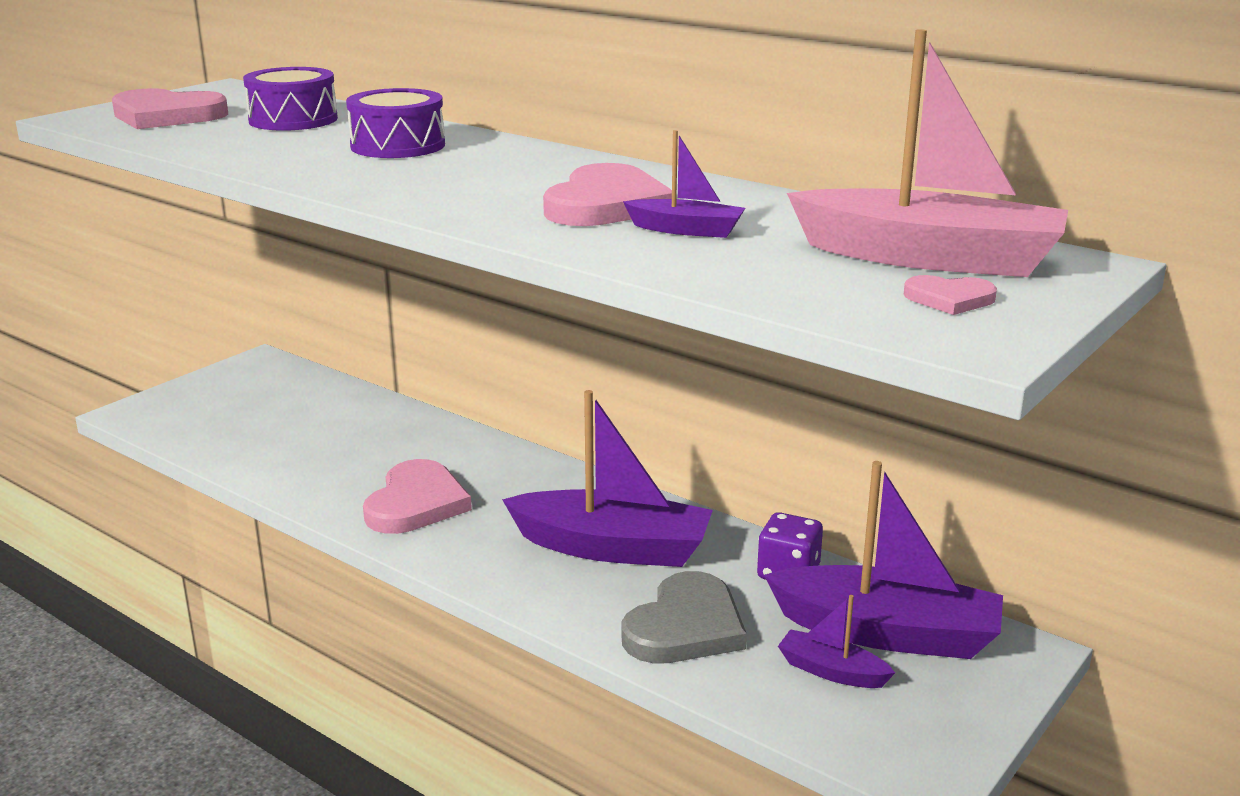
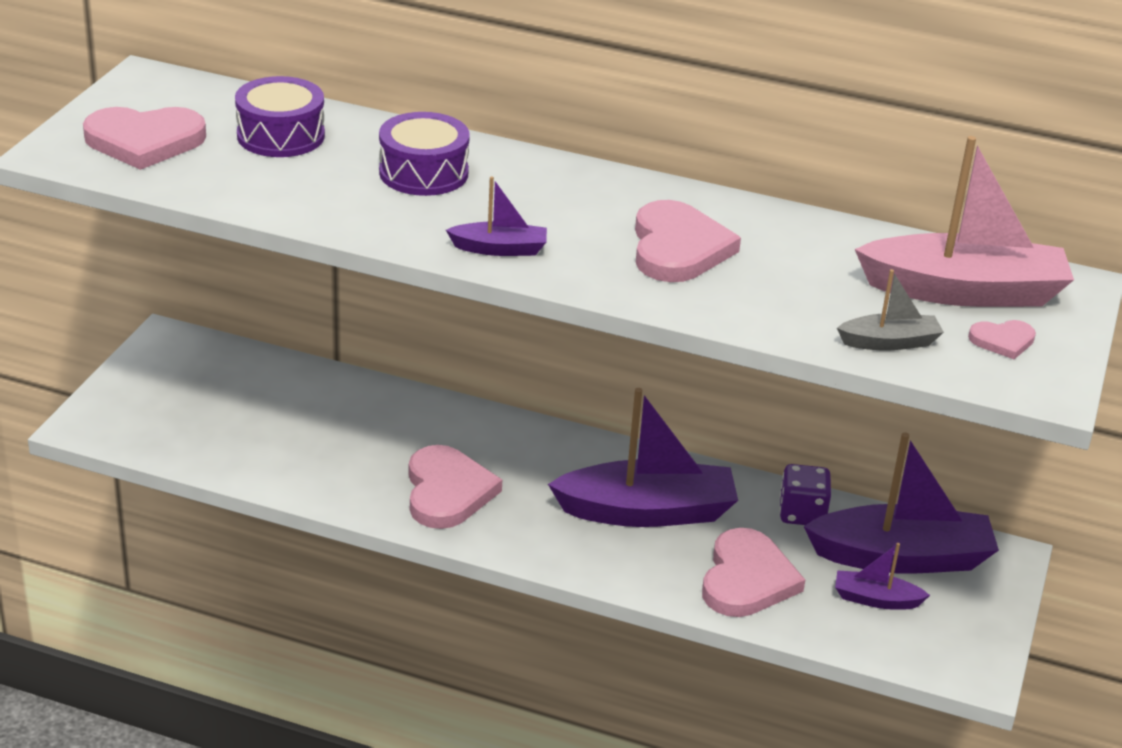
camera: 20 degrees left, 10 degrees up
(685, 627) = (747, 579): grey heart -> pink heart
(686, 230) = (765, 277): purple boat -> purple boat (499, 249)
(792, 287) = (889, 342): none -> grey boat

